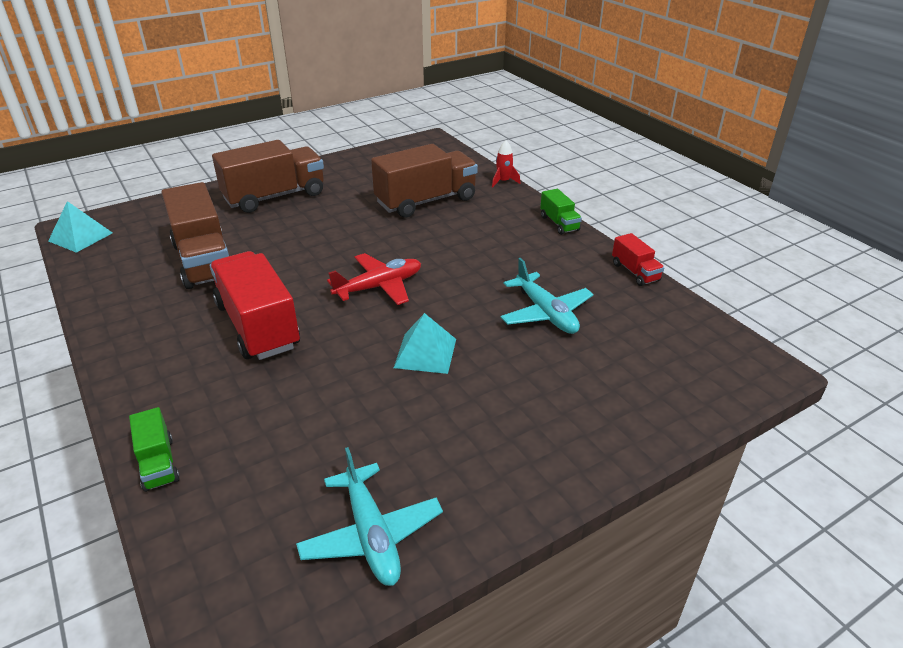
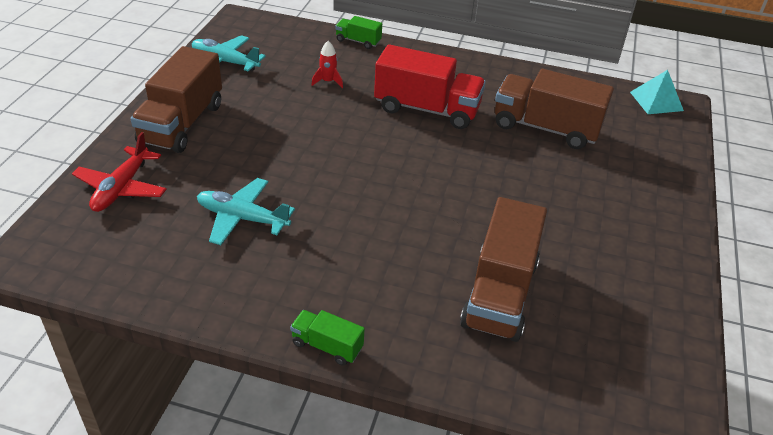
camera: 135 degrees right, 5 degrees up
(275, 196) = (629, 212): brown truck -> brown truck (182, 123)
(379, 287) = (396, 173): red plane -> red plane (122, 188)
(425, 353) = (298, 144): turquoise pyramid -> none
(503, 181) = (468, 391): red rocket -> red rocket (328, 81)
(635, 272) = (191, 313): red truck -> none

